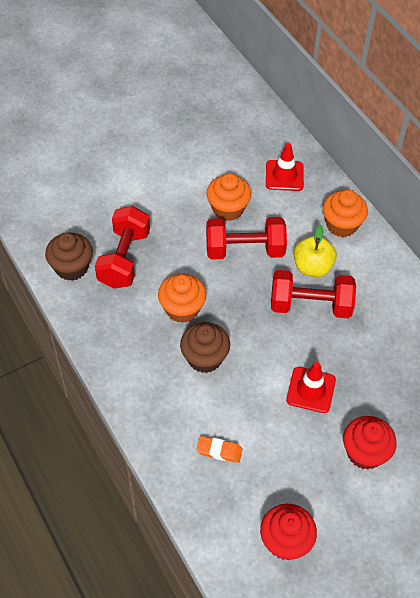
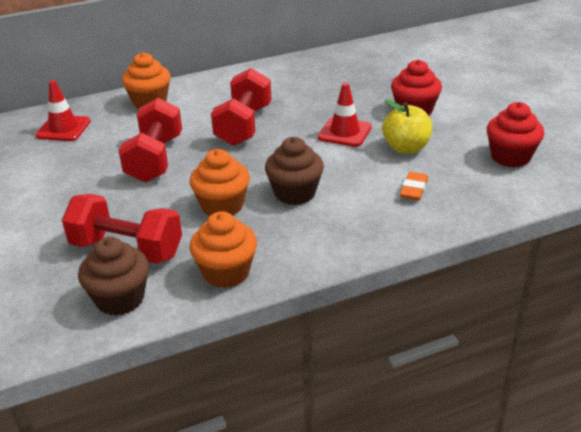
camera: 80 degrees left, 20 degrees down
(228, 209) = (89, 167): orange cupcake -> orange cupcake (226, 272)
(312, 267) = (196, 121): yellow apple -> yellow apple (406, 148)

